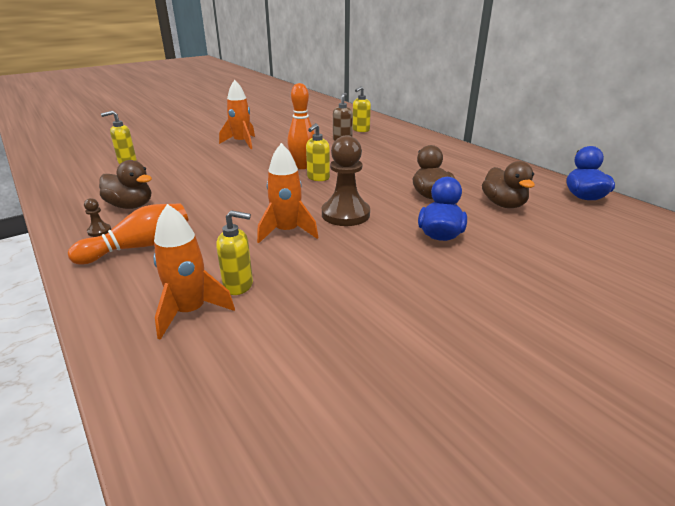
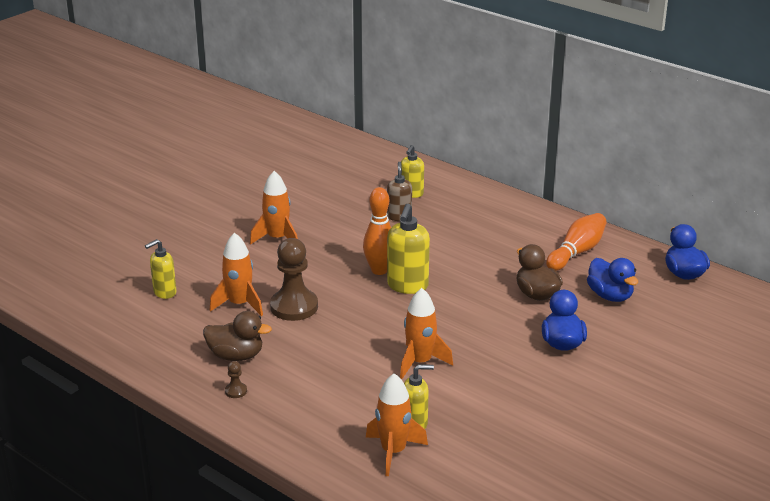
camera: 15 degrees left, 0 degrees up
(139, 247) = (293, 401): orange bowling pin -> orange bowling pin (576, 252)
(173, 174) = (239, 304): none -> orange rocket
(318, 178) = (407, 286): yellow soap dispenser -> yellow soap dispenser, size x1.54
(345, 214) = (464, 332): brown pawn -> brown pawn (294, 307)
(503, 204) = (610, 296): brown duck -> blue duck

